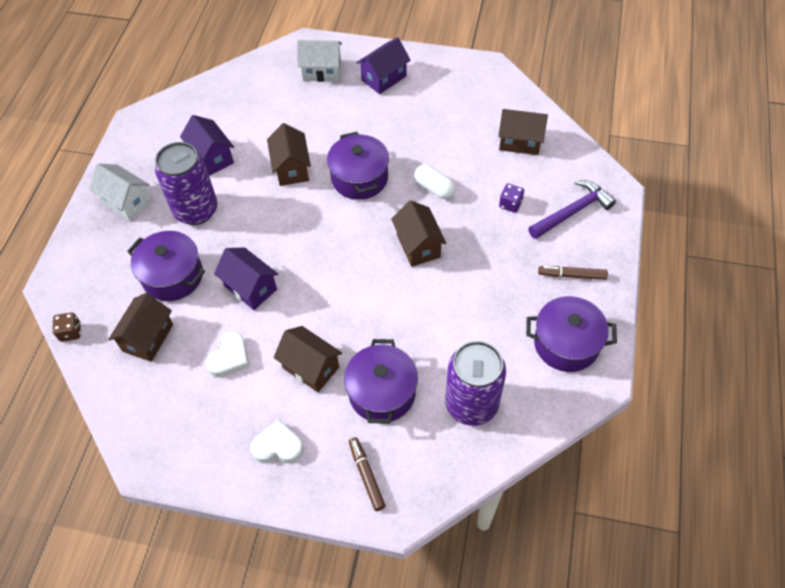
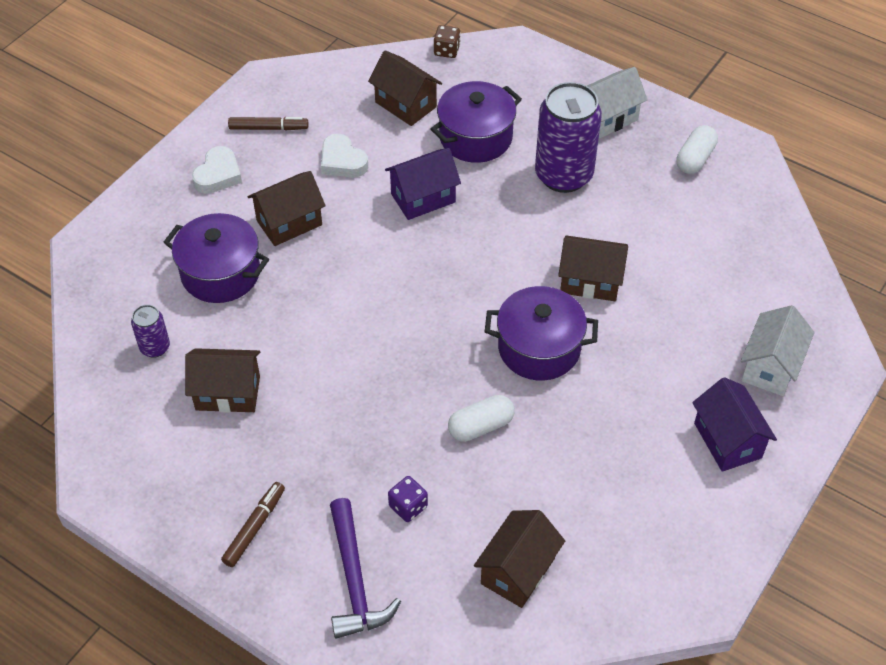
camera: 110 degrees right, 5 degrees down
(154, 143) = (695, 159): none -> white capsule
(212, 157) = (646, 207): purple house -> none
(366, 475) = (141, 233): brown marker -> brown marker (268, 128)
(418, 245) = (395, 374): brown house -> brown house (228, 393)
(471, 404) = (155, 347): purple can -> purple can, size x0.47
(566, 344) = (165, 474): purple pot -> none

